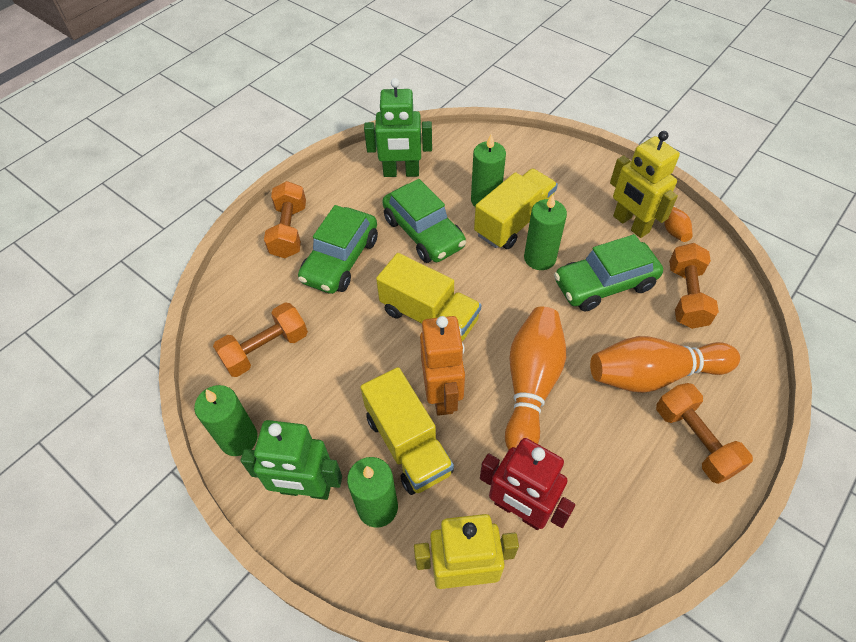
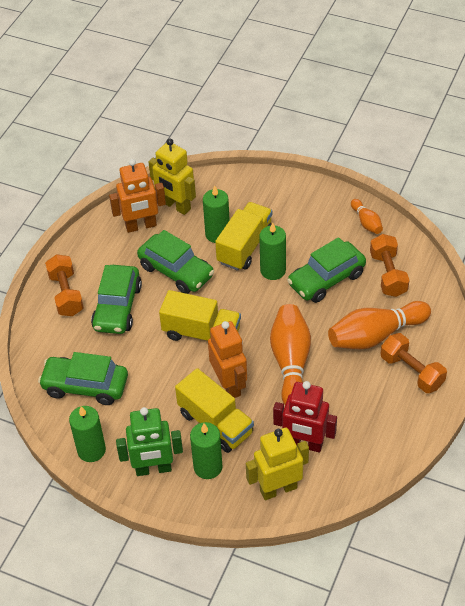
camera: 15 degrees left, 5 degrees down
(266, 349) = (85, 386): orange dumbbell -> green car
(401, 173) = (141, 226): green robot -> orange robot
(630, 224) = (335, 228): yellow robot -> yellow robot (176, 206)

